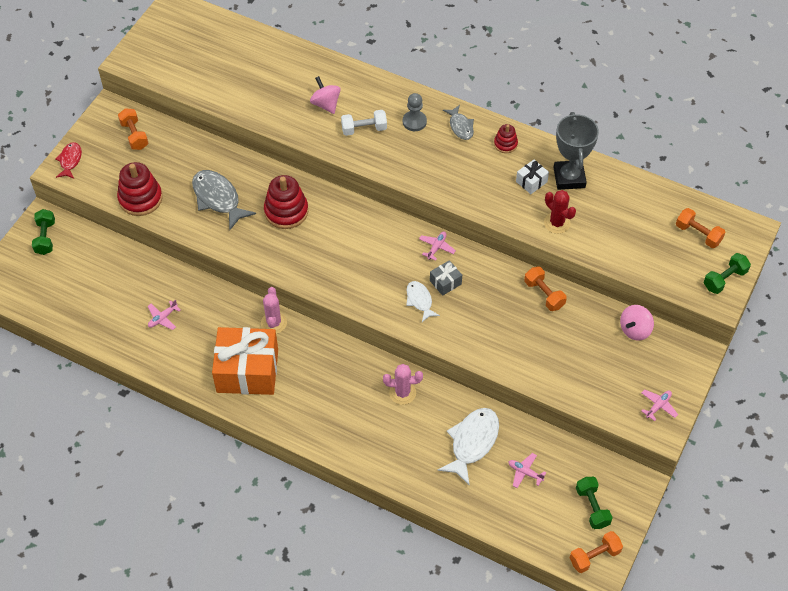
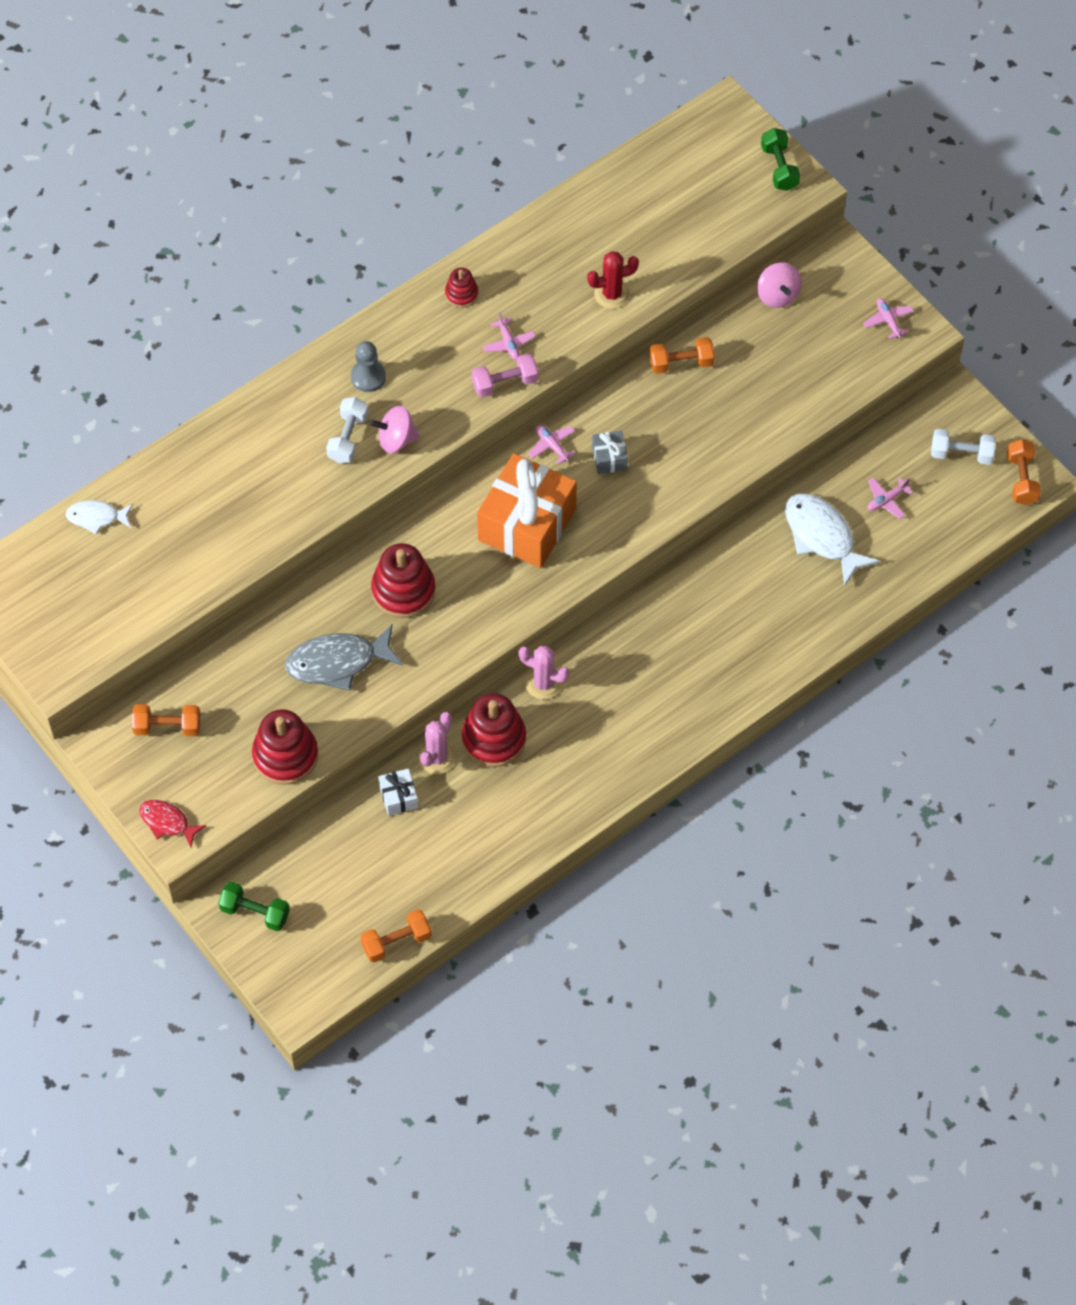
camera: 65 degrees left, 5 degrees up
(163, 318) = (468, 809): pink plane -> pink plane (508, 343)
(220, 312) = (494, 738): none -> red stacking toy
(247, 371) = (600, 739): orange gift -> orange gift (527, 524)
(326, 104) = (280, 465): pink spinning top -> pink spinning top (396, 440)
(402, 393) = (718, 581): pink cactus -> pink cactus (437, 757)
(420, 300) = (622, 496): white fish -> white fish (96, 517)
(452, 192) = (505, 383): none -> pink dumbbell
(460, 126) = (405, 330): grey fish -> none
(531, 182) = (535, 293): white gift -> white gift (398, 797)
(569, 178) = (551, 251): grey trophy -> none
(592, 507) = (961, 454): green dumbbell -> white dumbbell
(698, 234) = (704, 162): orange dumbbell -> orange dumbbell (396, 941)

